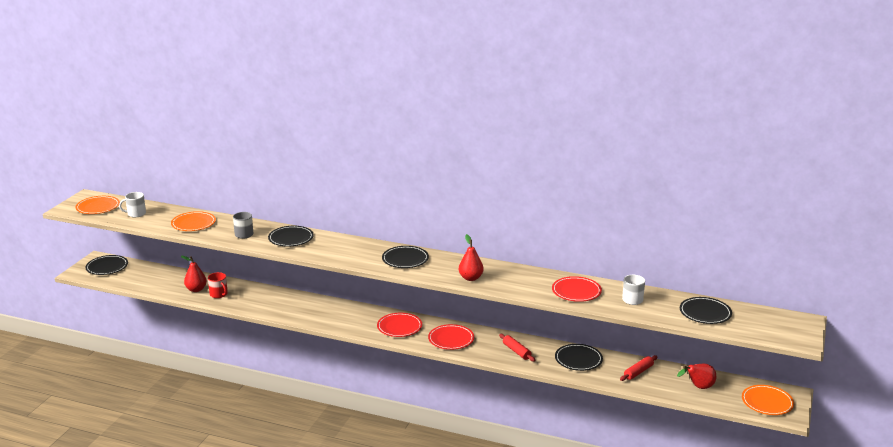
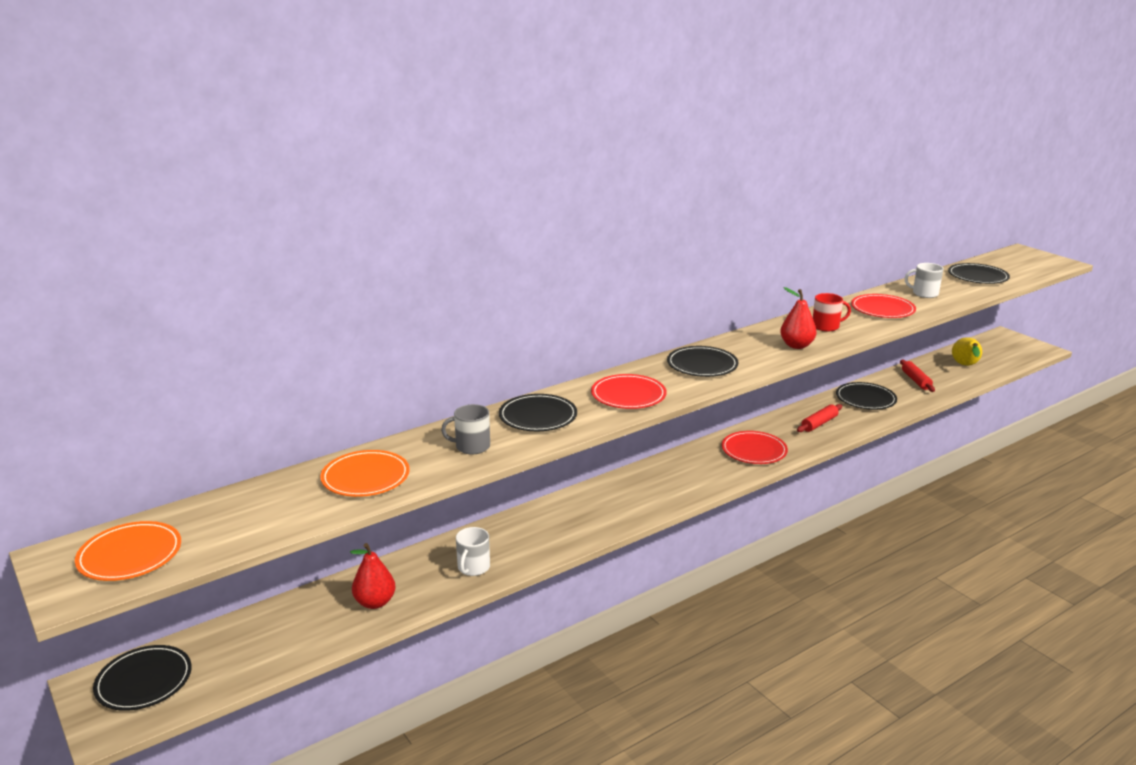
camera: 55 degrees left, 0 degrees up
(136, 214) = (234, 521): white mug -> white mug (473, 567)
(219, 294) = (421, 585): red mug -> red mug (826, 326)
(399, 327) = (689, 472): red plate -> red plate (628, 395)
(516, 351) = (819, 423): red rolling pin -> red rolling pin turned 45 degrees counterclockwise
(698, 387) = (965, 366): red pear -> yellow pear
(767, 402) = (1012, 349): orange plate -> none

